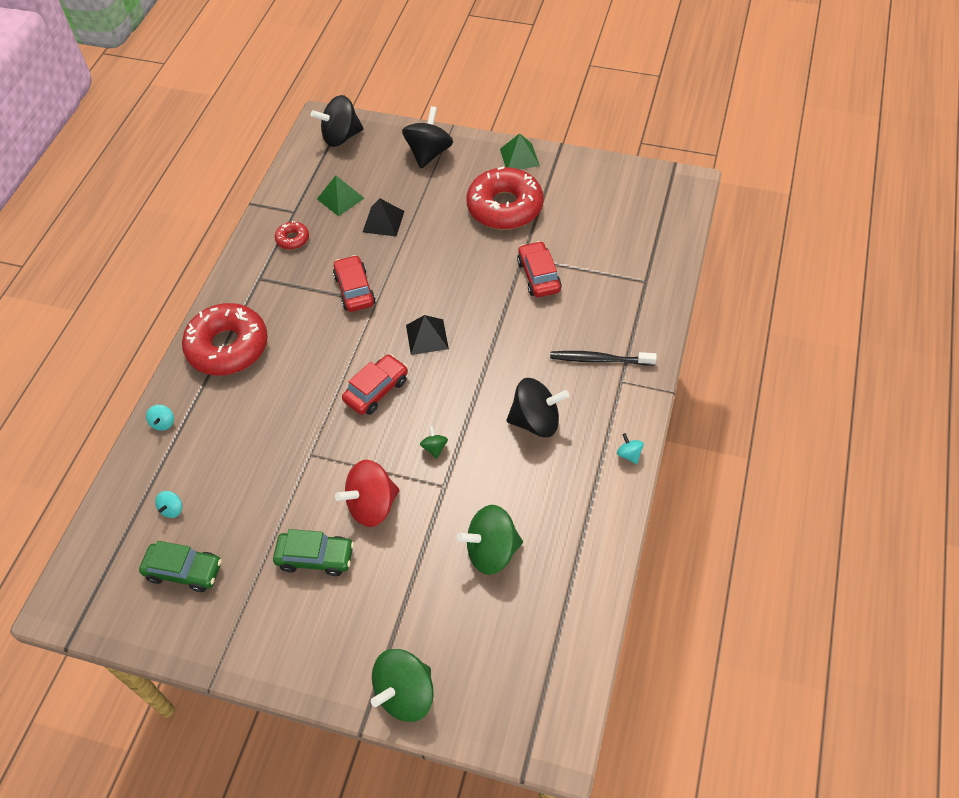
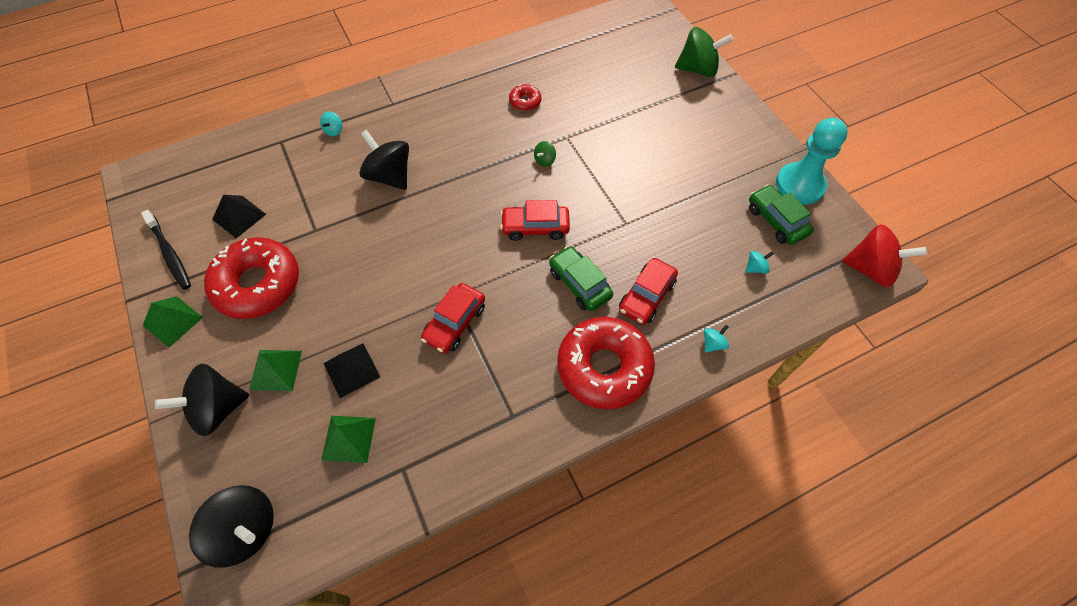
camera: 135 degrees left, 5 degrees up
(187, 631) = (799, 185): none -> turquoise pawn
(292, 239) = (440, 433): red donut -> red donut (525, 101)
(315, 557) = (684, 162): green car -> green car (579, 284)
(372, 505) = (620, 161): red spinning top -> red spinning top (870, 269)
(426, 188) = (275, 370): none -> green pyramid
(427, 337) = (456, 233): black pyramid -> black pyramid (239, 216)
(491, 551) = (581, 88): green spinning top -> none
(536, 421) = (469, 124): black spinning top -> black spinning top (389, 176)
(538, 276) = (327, 206): red car -> red car (646, 296)
(599, 359) = (383, 124): black toothbrush -> black toothbrush (170, 254)
(629, 454) = (448, 69): turquoise spinning top -> turquoise spinning top (334, 131)

